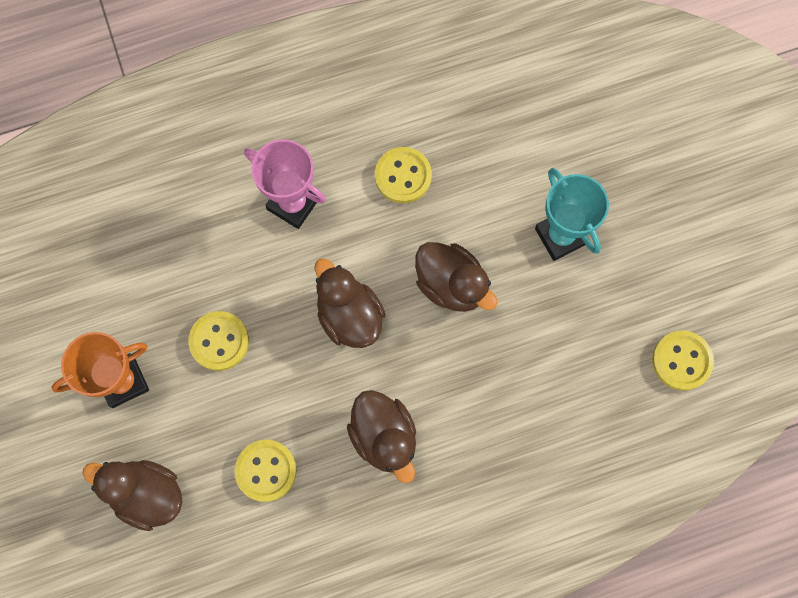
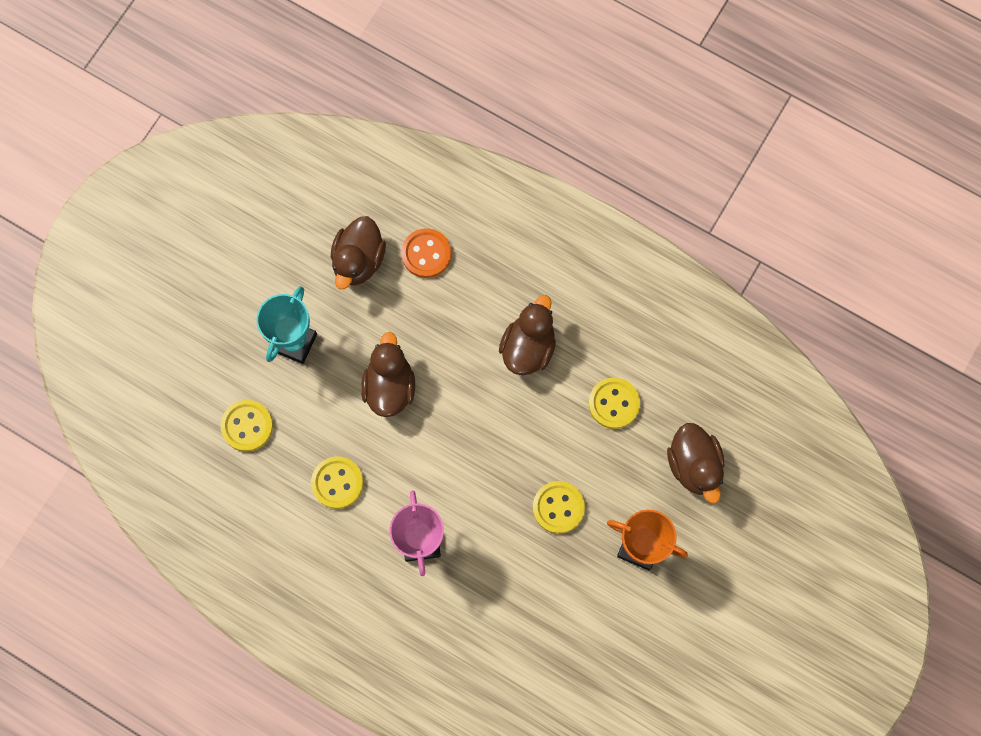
camera: 130 degrees left, 0 degrees up
(349, 316) = (467, 436): brown duck -> brown duck (358, 261)
(552, 418) = (426, 254): none -> orange button
(681, 361) = (320, 203): yellow button -> yellow button (247, 426)

